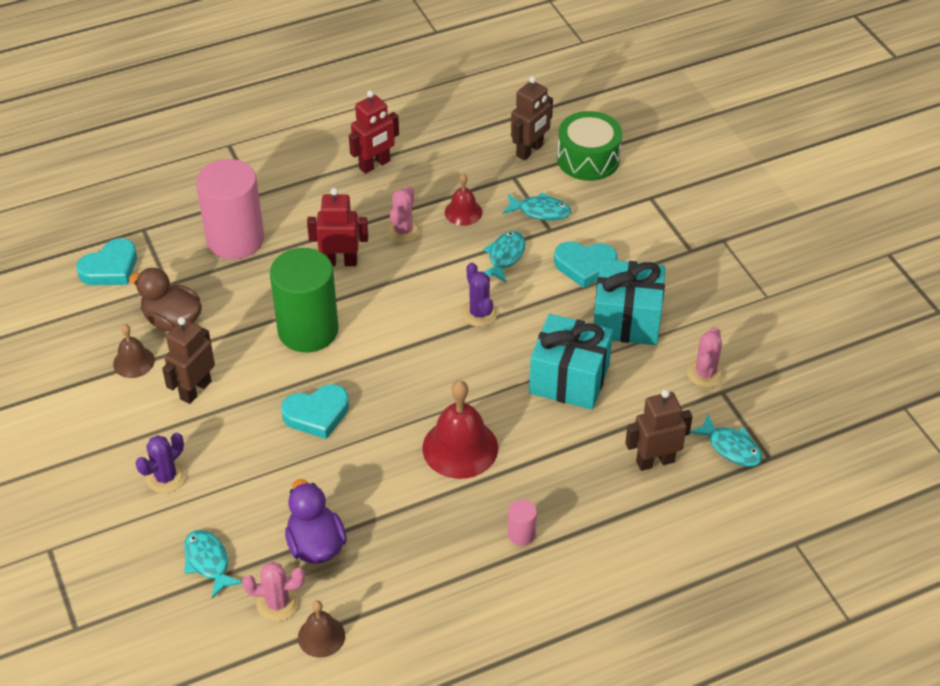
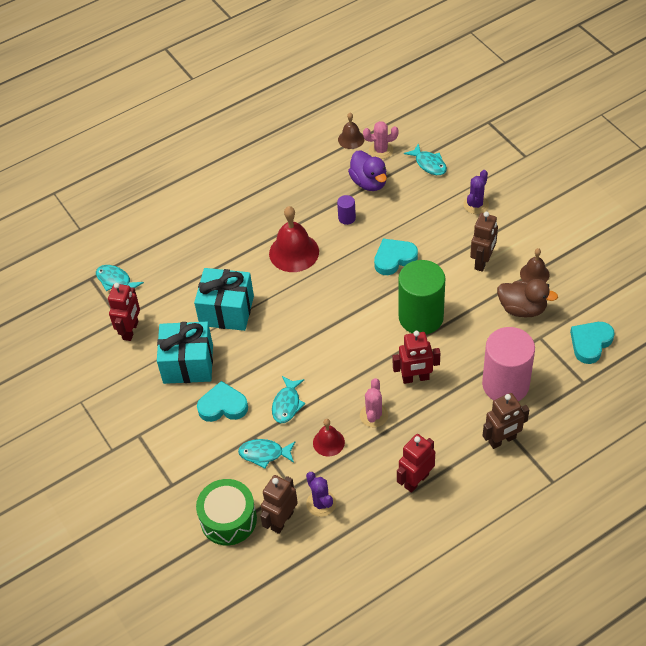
camera: 175 degrees right, 5 degrees up
(368, 489) = (347, 218): none -> purple cylinder
(479, 313) = (298, 351): purple cactus -> purple cactus (321, 503)
(521, 534) = (247, 208): pink cylinder -> none
(655, 461) = (166, 264): brown robot -> brown robot (502, 440)
(705, 373) = (131, 330): pink cactus -> red robot

